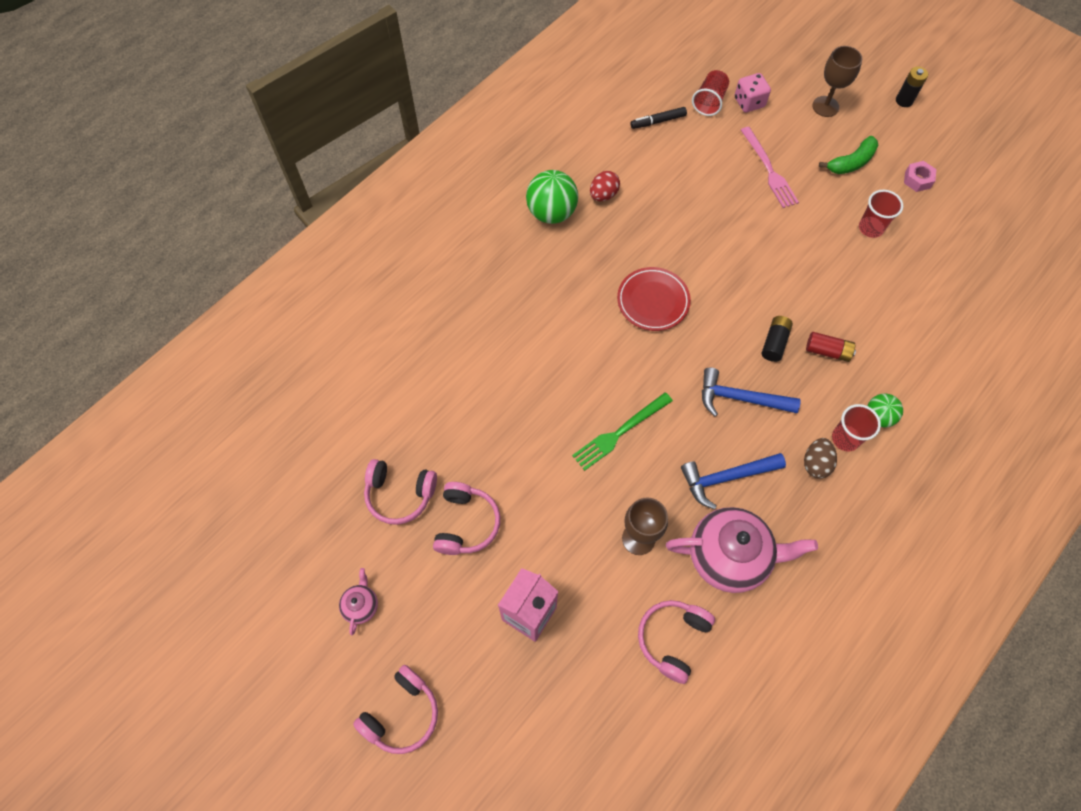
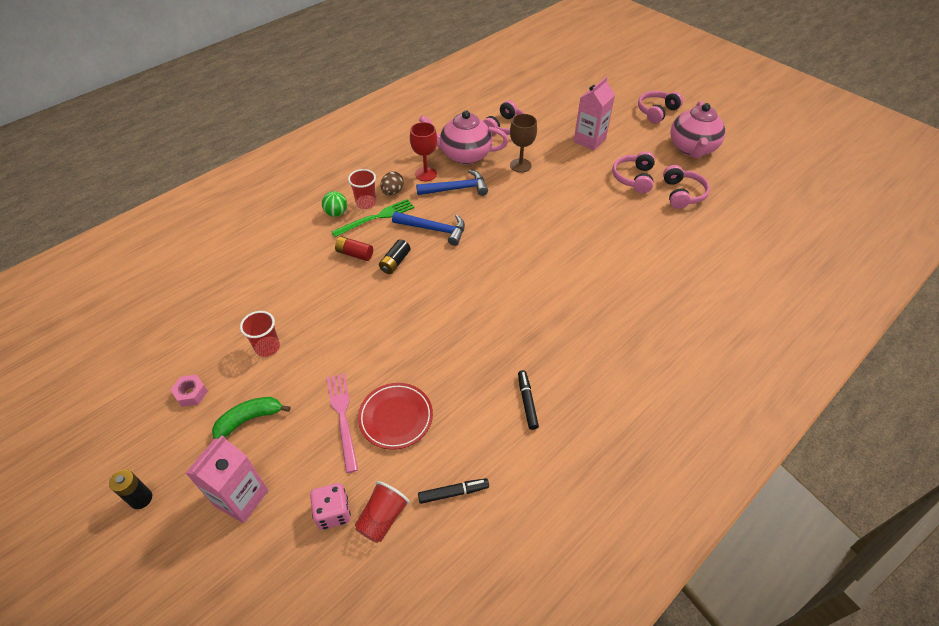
camera: 175 degrees left, 15 degrees down
(361, 605) = (692, 149): pink teapot -> pink teapot, size x2.23
(400, 494) = (682, 194): pink headphones -> pink headphones turned 75 degrees clockwise
(551, 213) = (582, 386): green ball -> none
(603, 195) = (527, 402): red egg -> black marker
(620, 432) = (527, 216): green fork -> green fork (376, 218)
(653, 301) = (490, 299): red plate -> red plate (396, 417)
(778, 506) = (426, 174): none -> red goblet
(825, 106) = (241, 498): brown goblet -> pink carton

